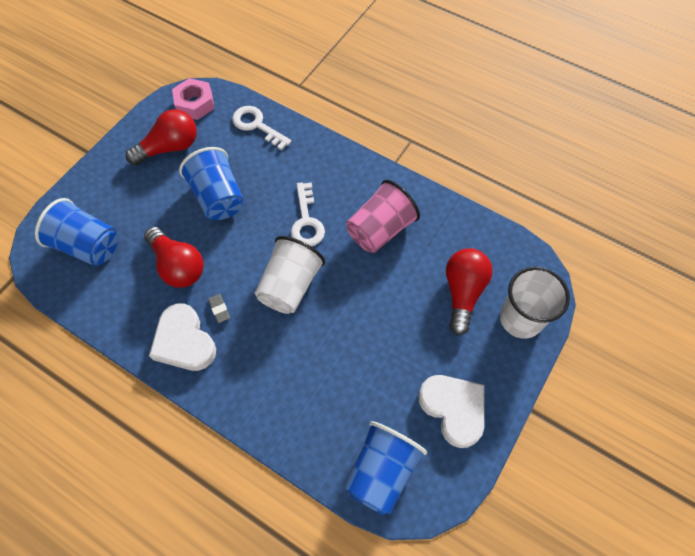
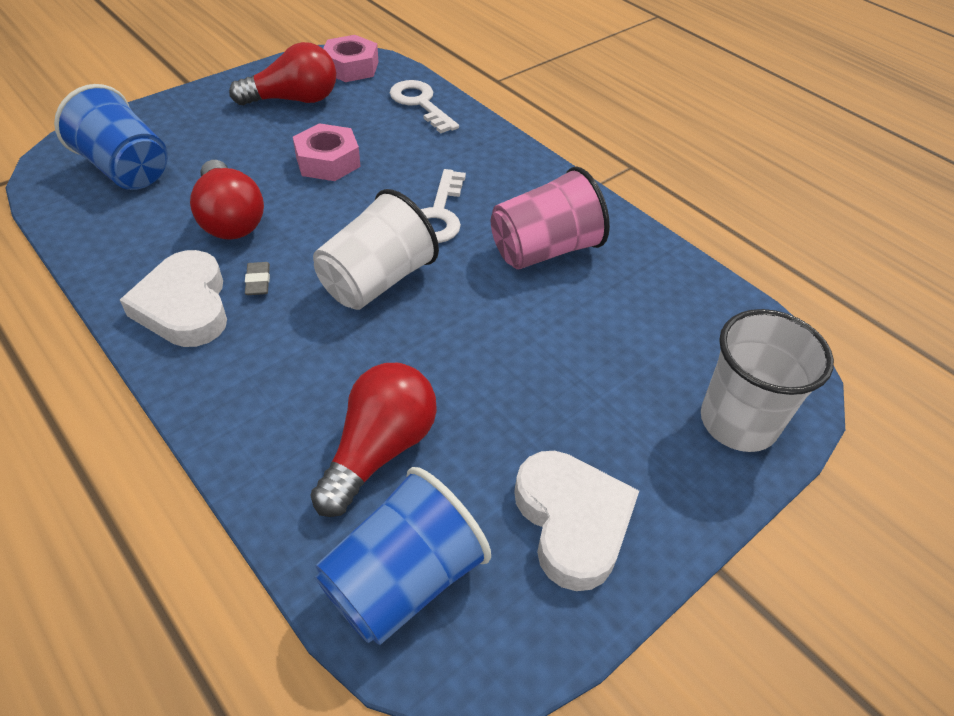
camera: 15 degrees right, 15 degrees down
(218, 197) = (328, 161): blue cup -> pink nut
(463, 293) = (648, 360): red light bulb -> red light bulb (379, 450)

